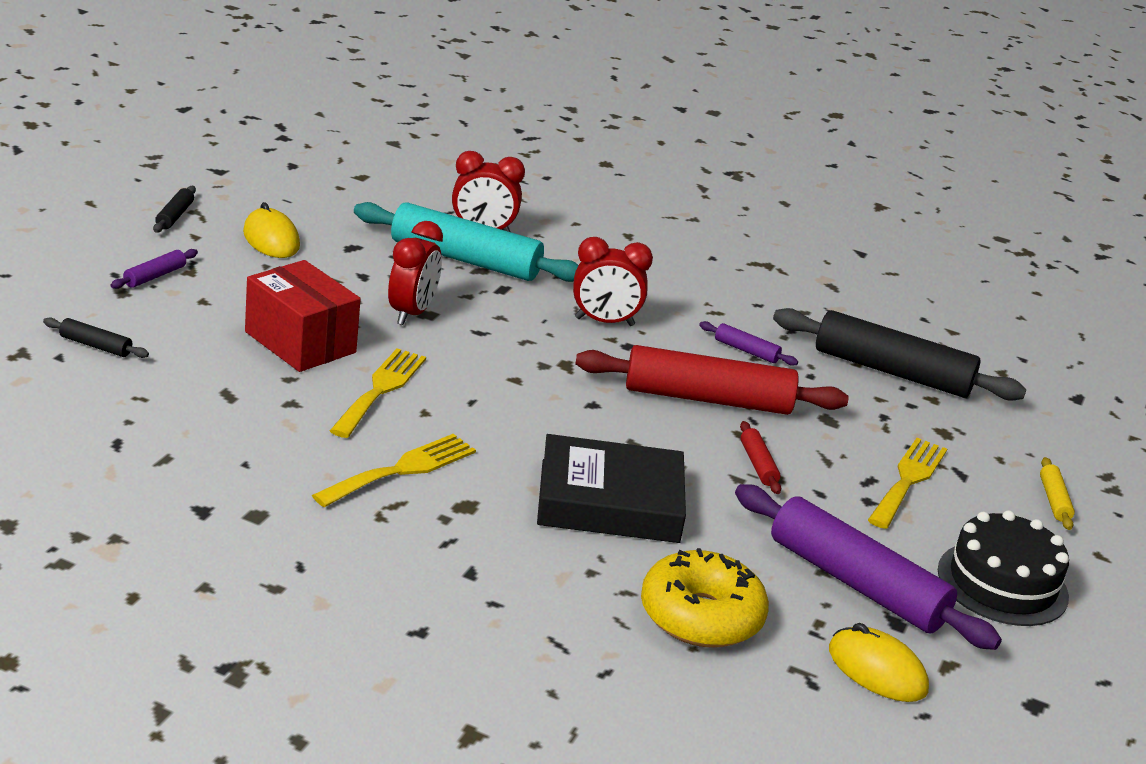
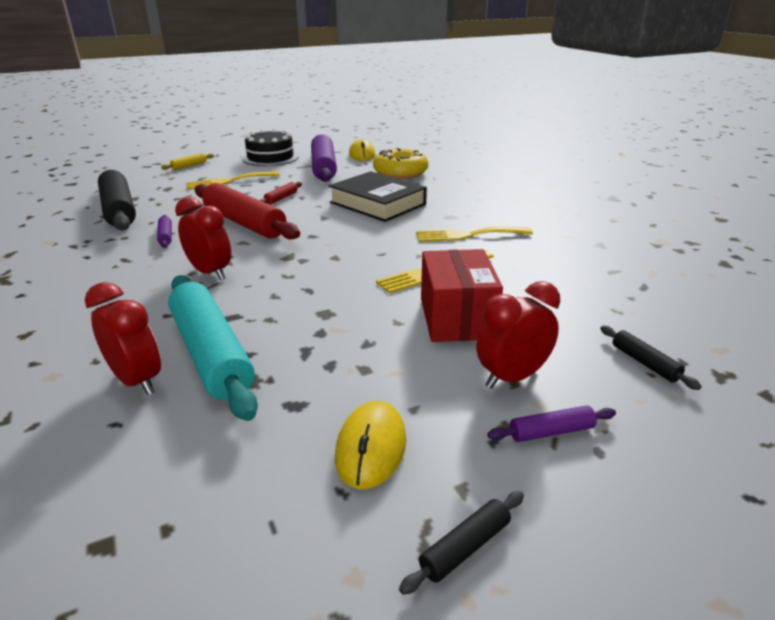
camera: 135 degrees left, 0 degrees up
(411, 313) = (338, 317): red clock -> red clock (512, 377)

